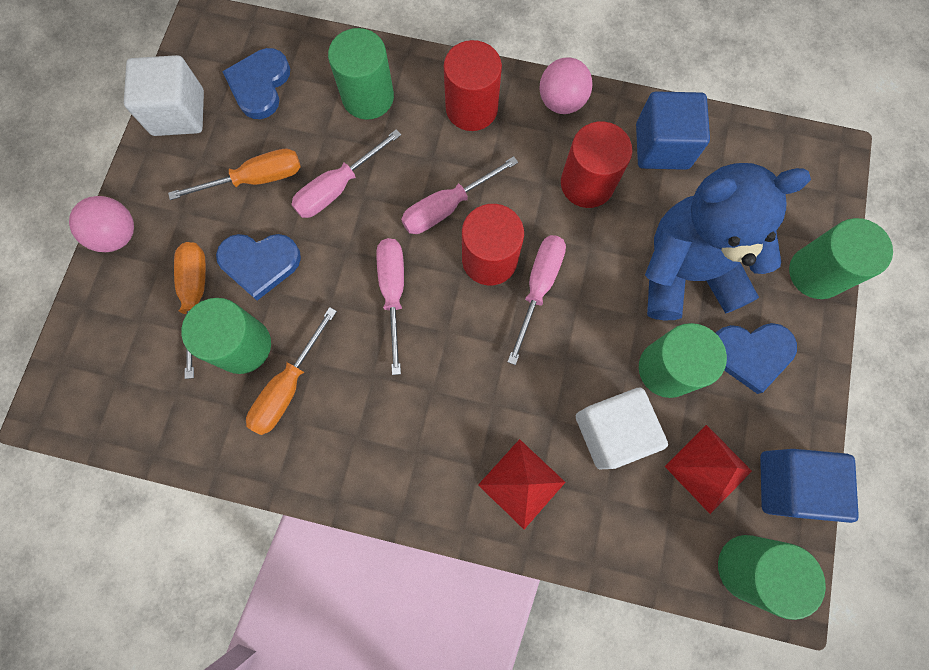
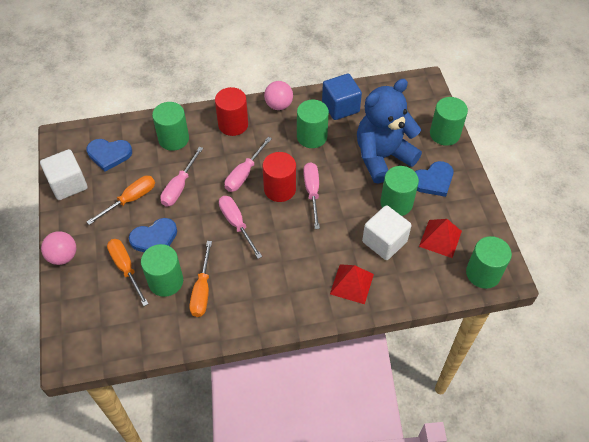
camera: 25 degrees left, 20 degrees down
(260, 85) = (109, 154): blue heart -> blue heart turned 75 degrees counterclockwise
(587, 184) = (312, 137): red cylinder -> green cylinder
(789, 484) = (482, 229): blue cube -> none

